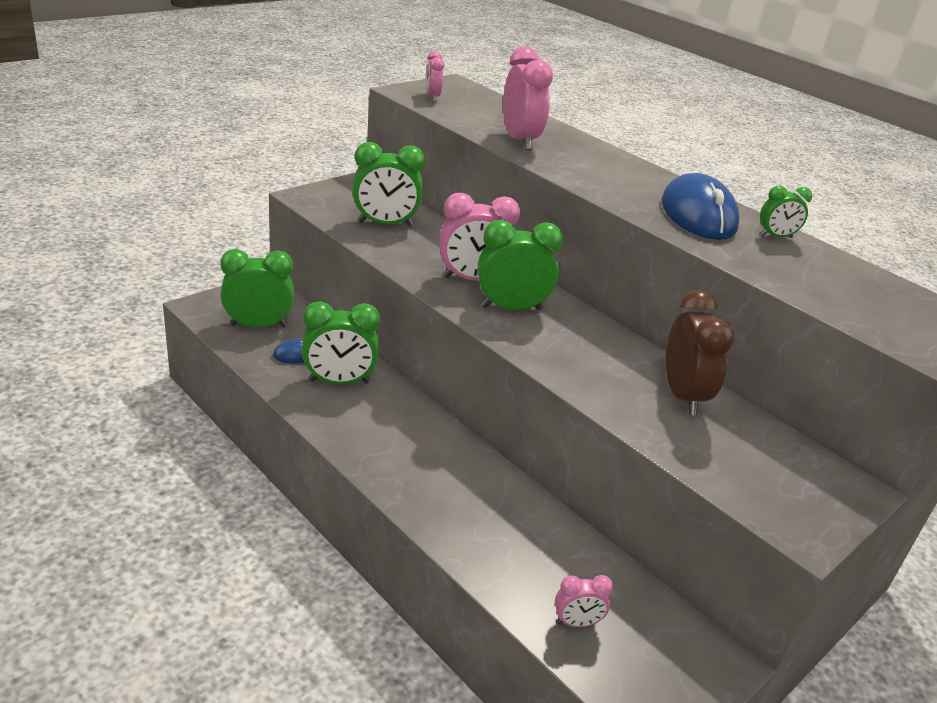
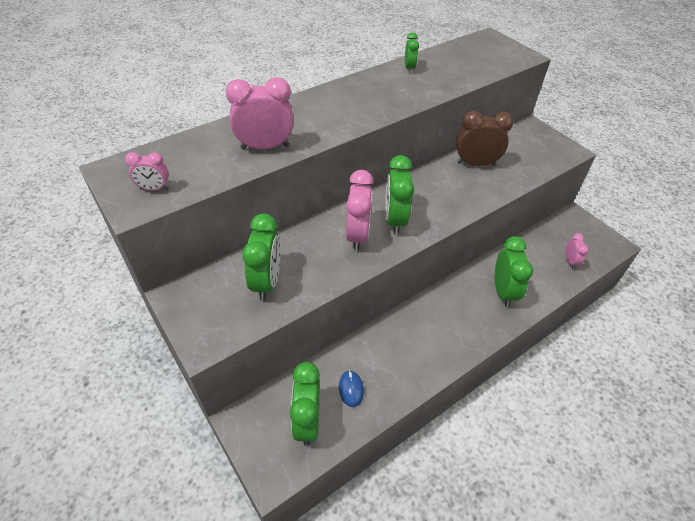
camera: 80 degrees left, 15 degrees up
(339, 381) = (384, 359): green clock -> green clock (503, 292)
(698, 215) = (387, 89): blue mouse -> none

